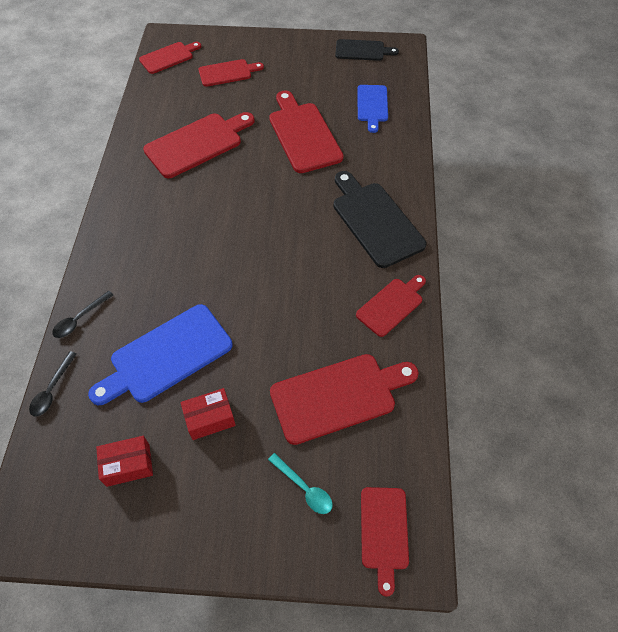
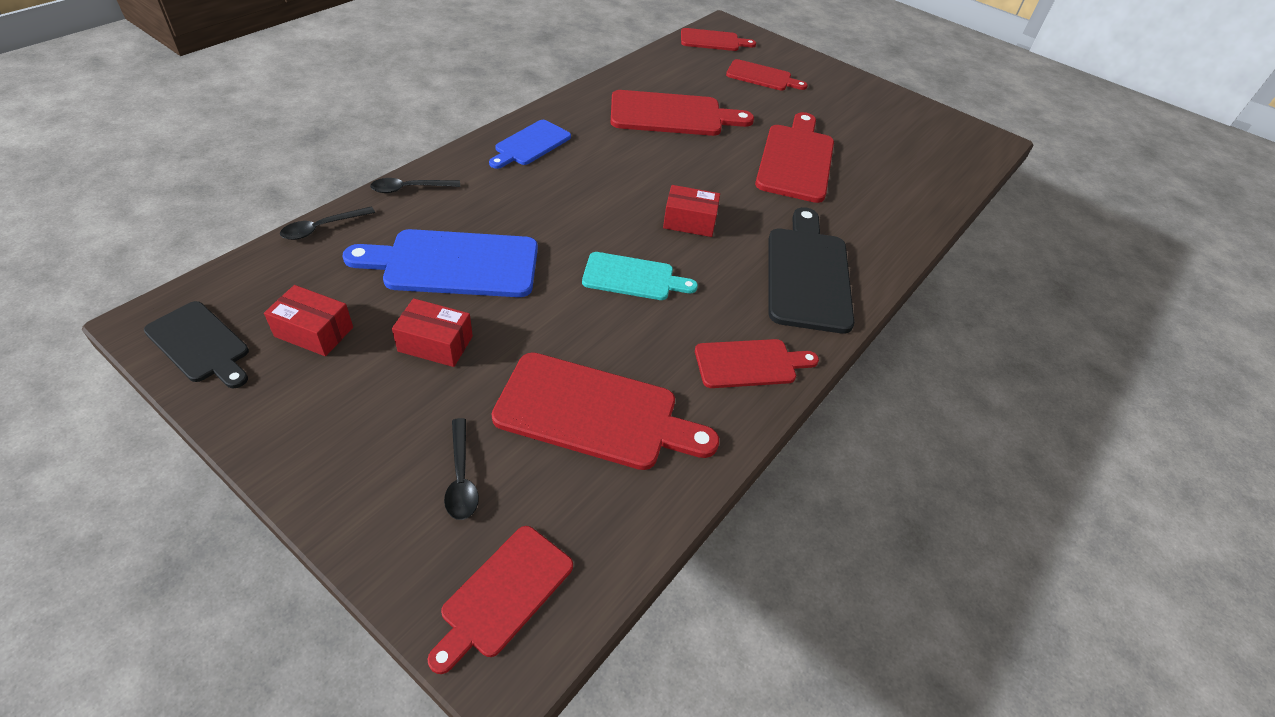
camera: 30 degrees right, 10 degrees down
(280, 226) = (689, 221): none -> red box
(281, 291) = (633, 277): none -> turquoise cutting board
(304, 488) = (461, 477): turquoise spoon -> black spoon
(362, 50) = (937, 123): black cutting board -> black cutting board (200, 344)
(372, 105) = (904, 173): blue cutting board -> blue cutting board (530, 144)

